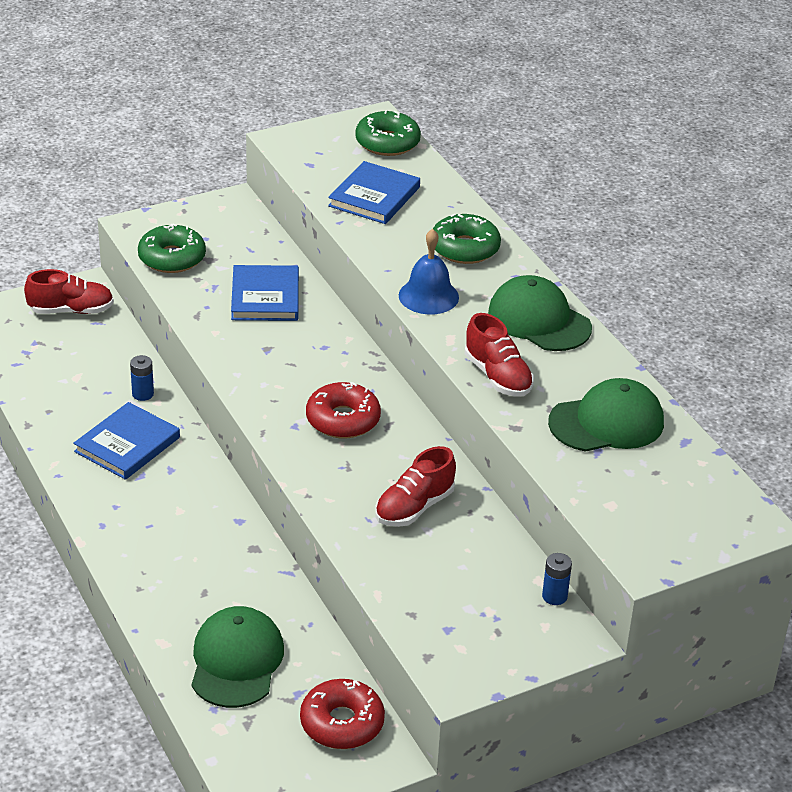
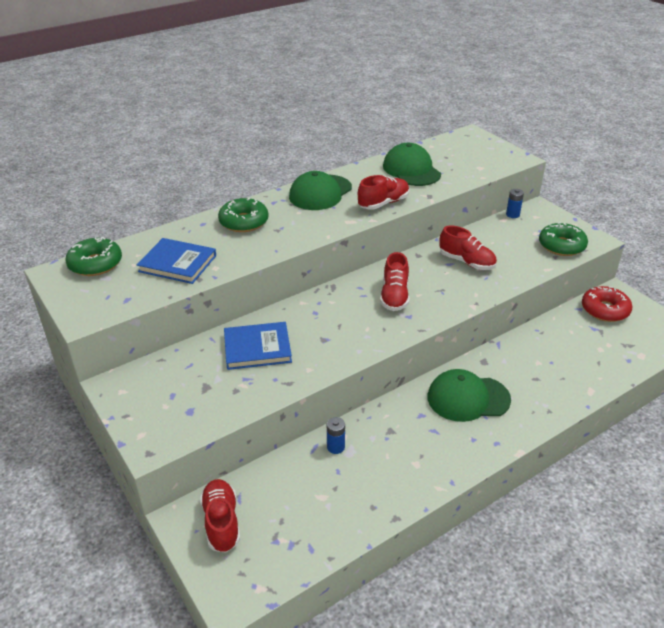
camera: 95 degrees left, 0 degrees up
(127, 444) = (401, 445): blue book -> none
(172, 258) = (205, 411): green donut -> green donut (561, 246)
(236, 661) = (585, 356): green cap -> green cap (468, 398)
(343, 420) = (394, 296): red donut -> red shoe
(428, 296) = (304, 232): blue bell -> none

